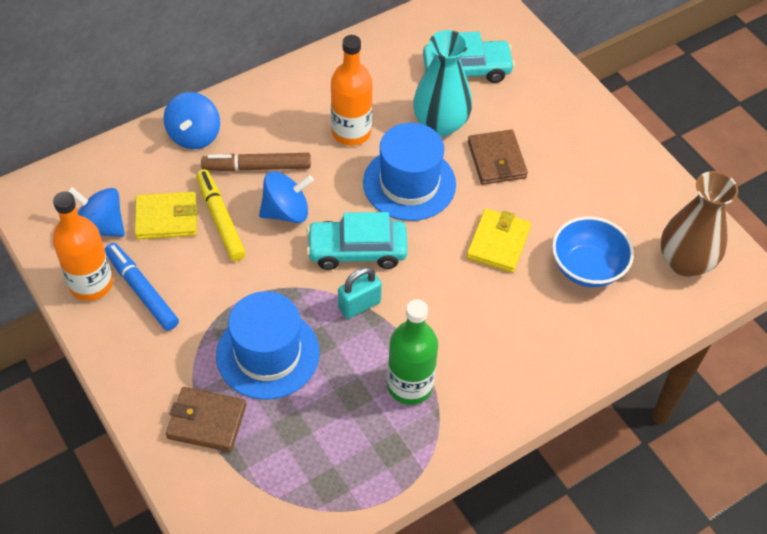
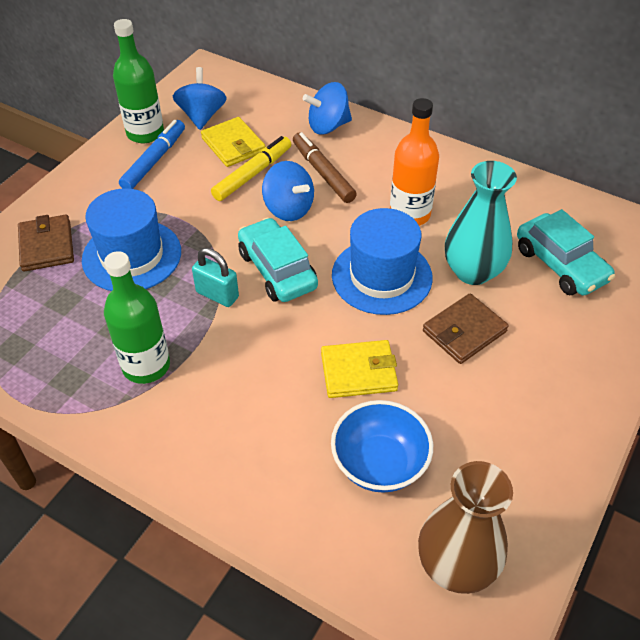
camera: 65 degrees right, 5 degrees down
(91, 284) = (145, 133): orange bottle -> green bottle

